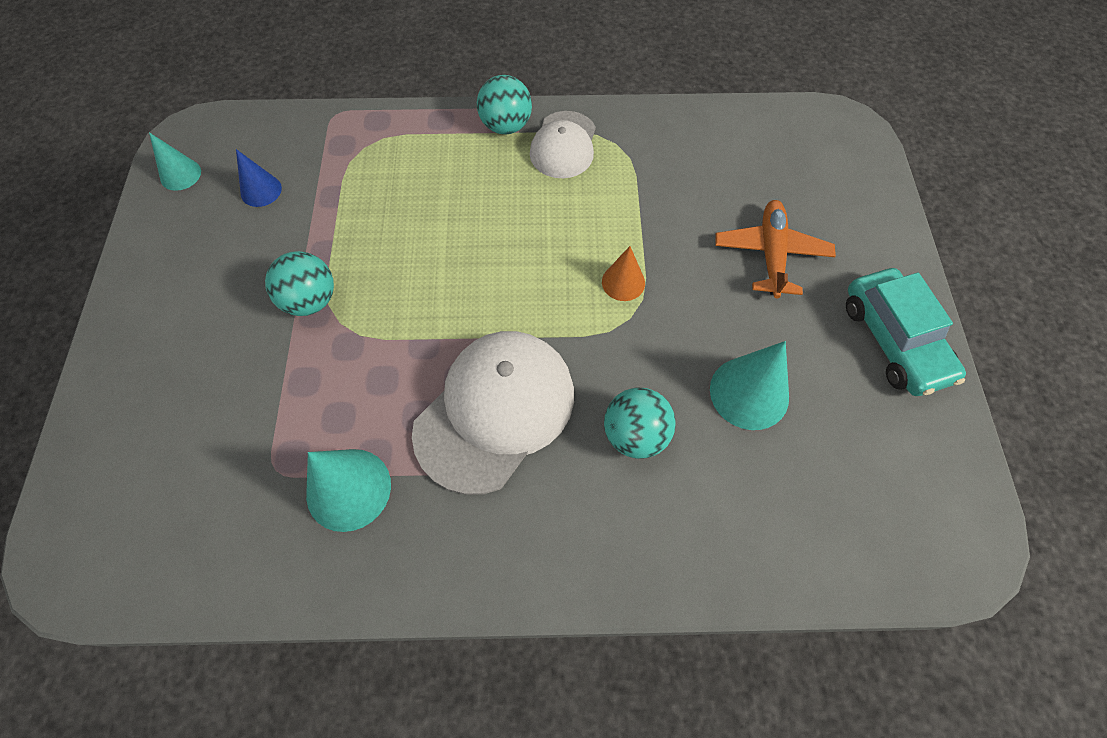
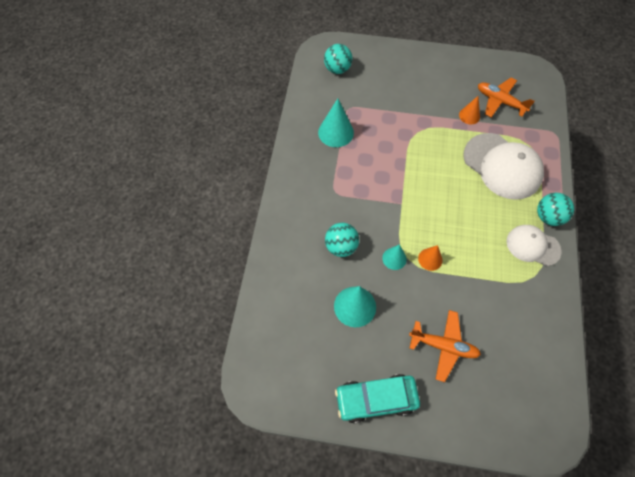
camera: 100 degrees right, 0 degrees up
(180, 174) = (511, 70): turquoise cone -> turquoise cone (394, 258)
(261, 190) = (500, 101): blue cone -> orange plane
(296, 237) = (469, 115): none -> orange cone
(310, 300) = (431, 121): turquoise ball -> turquoise ball (337, 69)
(495, 411) = (363, 189): white cap -> white cap (502, 166)

